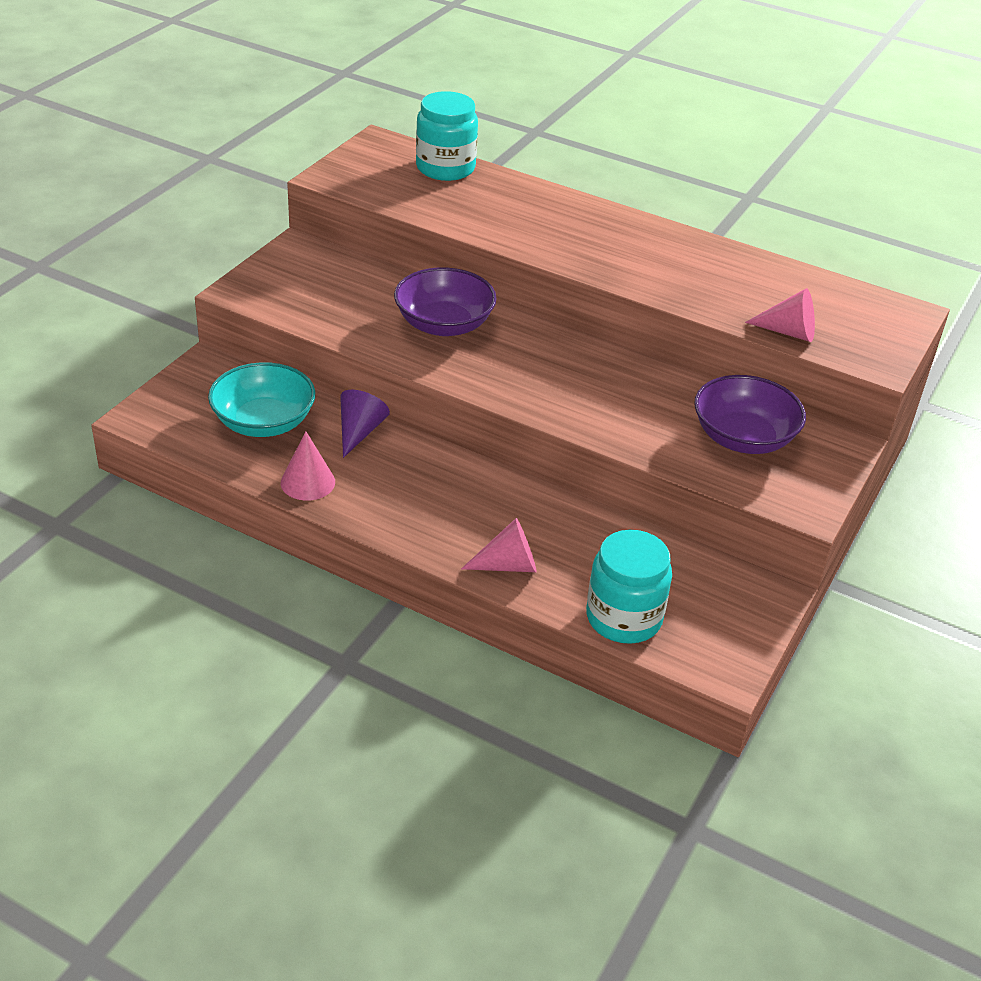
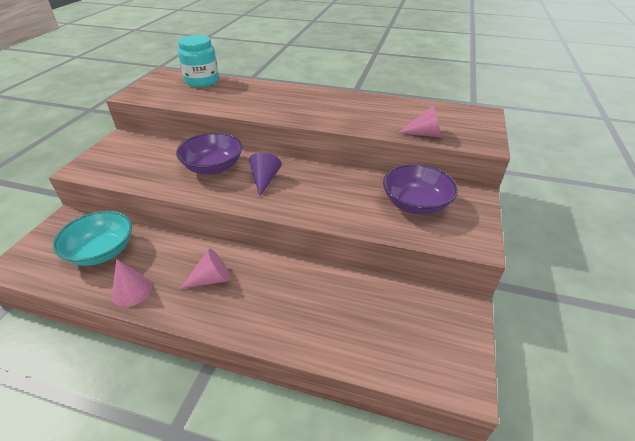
camera: 10 degrees left, 0 degrees up
(359, 431) = (168, 245): purple cone -> purple cone (264, 180)
(508, 565) = (283, 327): pink cone -> pink cone (211, 279)
(624, 618) = (376, 354): turquoise jar -> none

